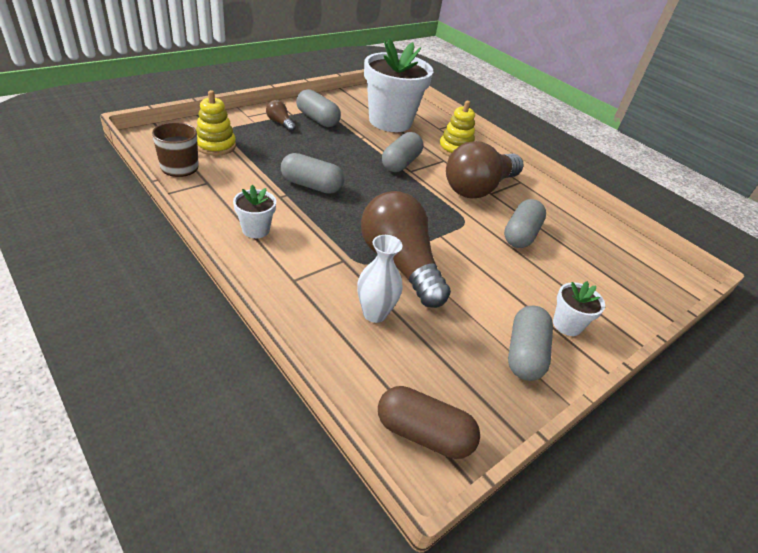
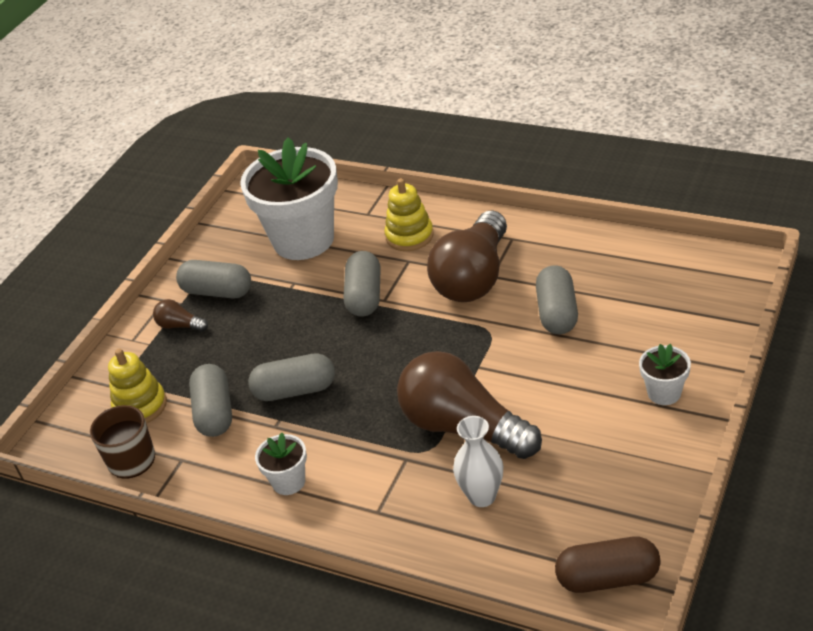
camera: 15 degrees left, 0 degrees up
(524, 354) = (644, 449): grey capsule -> grey capsule (215, 412)

